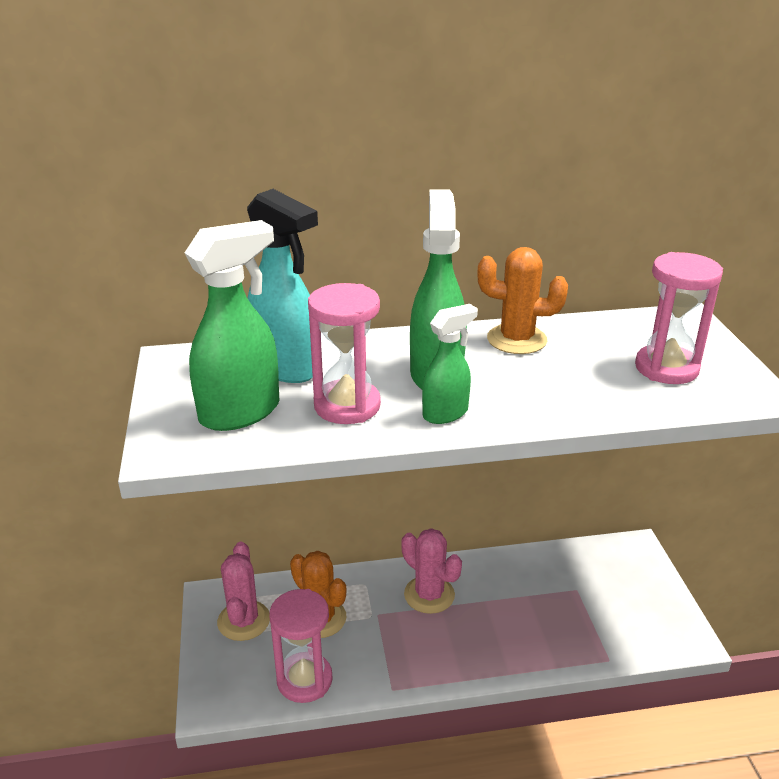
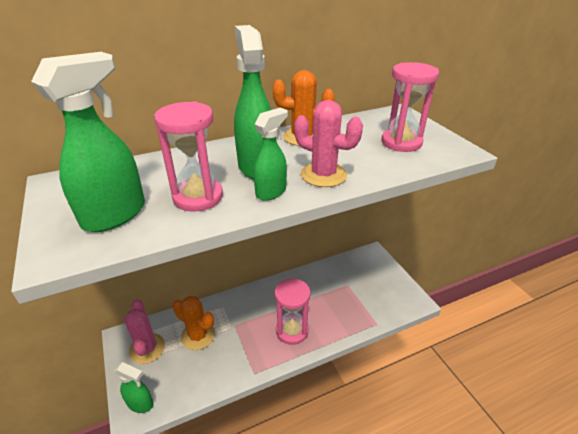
camera: 15 degrees left, 5 degrees up
(222, 692) = (140, 403): none -> green spray bottle
(286, 368) = (146, 176): turquoise spray bottle -> none
(304, 680) = (195, 381): pink hourglass -> pink hourglass (292, 331)
(429, 595) = (263, 305): pink cactus -> pink cactus (323, 175)

